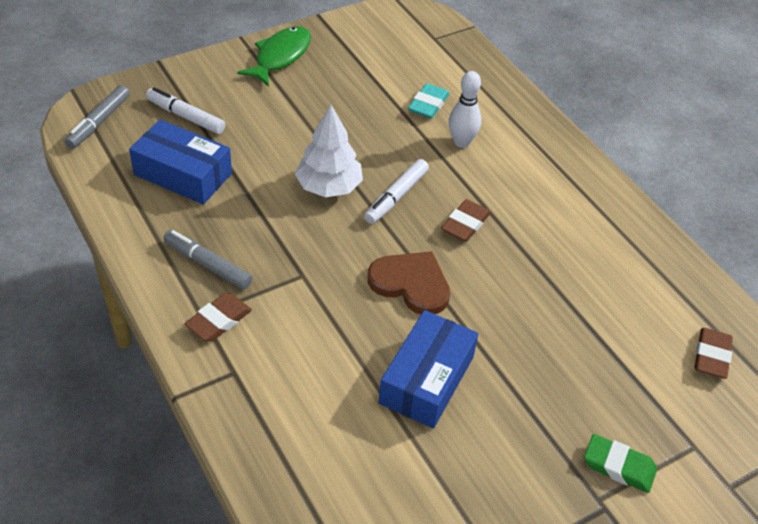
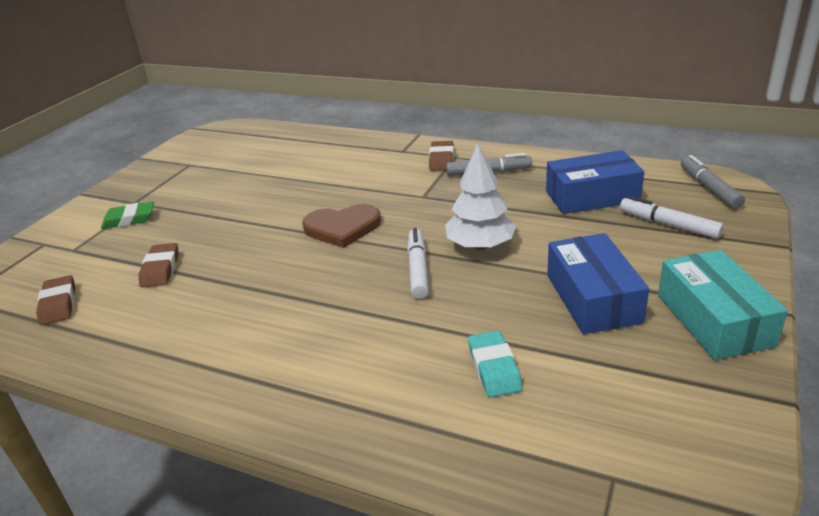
camera: 150 degrees right, 15 degrees down
(185, 116) = (668, 225): white marker -> white marker turned 135 degrees counterclockwise
(280, 56) = (714, 319): green fish -> turquoise box
(426, 380) = (285, 196): blue box -> blue box (593, 298)
(461, 142) = (412, 349): white bowling pin -> none
(465, 224) = (337, 282): brown eraser -> brown eraser (160, 269)

